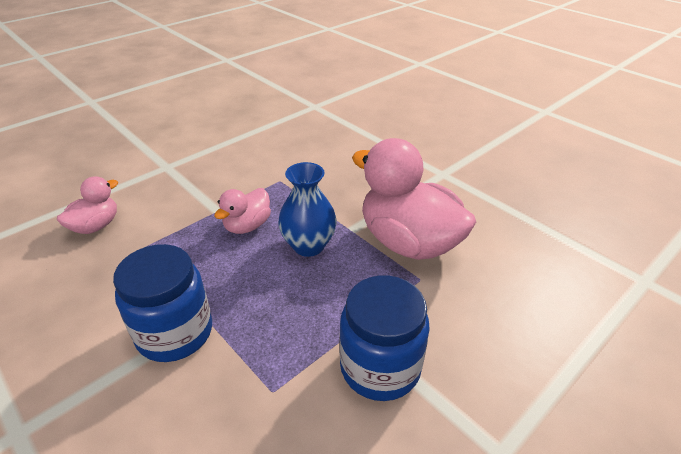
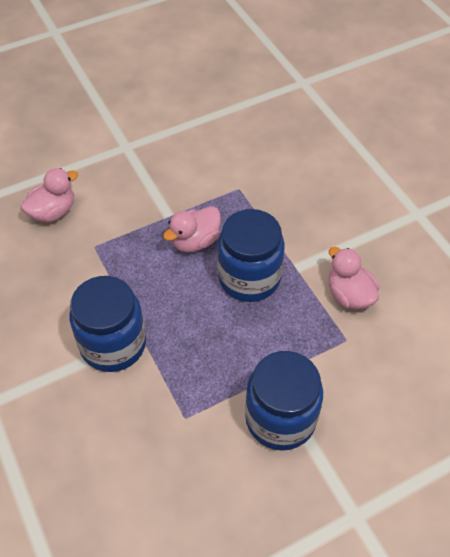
camera: 15 degrees right, 15 degrees up
(308, 245) = (249, 278): blue vase -> blue jar
(408, 242) = (349, 295): pink duck -> pink duck, size x0.50

